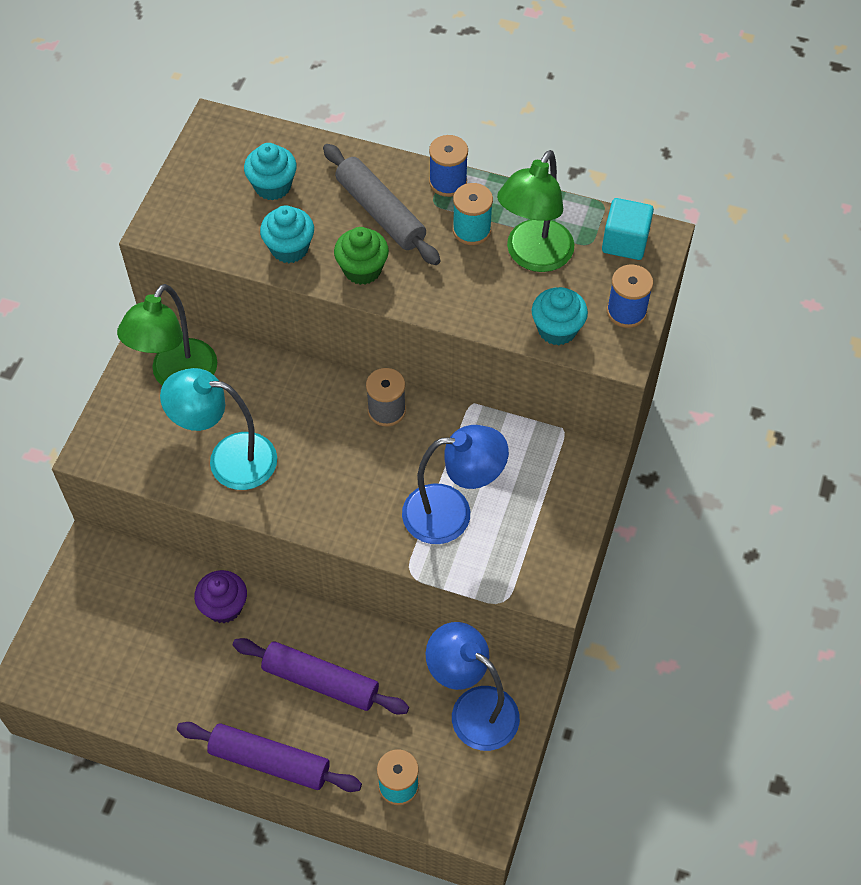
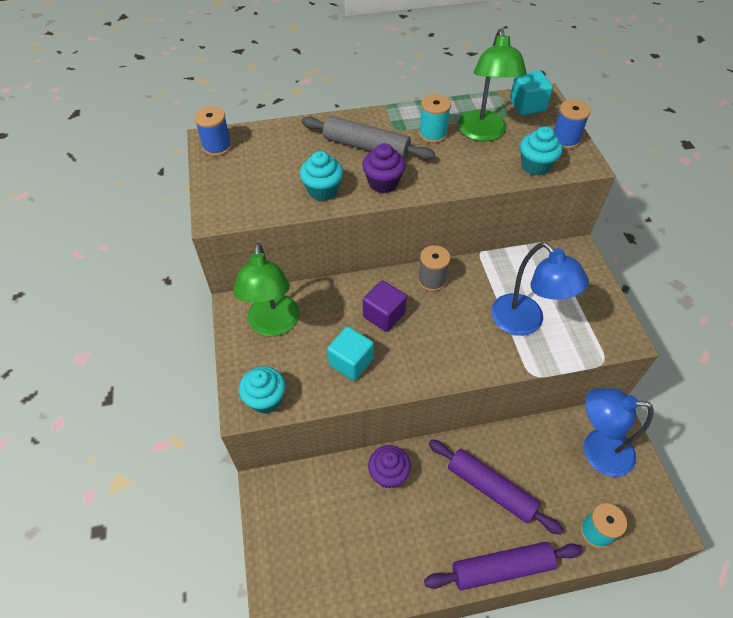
camera: 30 degrees left, 5 degrees down
(228, 459) = (351, 362): turquoise lamp -> turquoise cube
(273, 186) = (280, 159): turquoise cupcake -> turquoise cupcake (265, 399)
(301, 424) = (384, 315): none -> purple cube
(320, 681) = (490, 488): purple rolling pin -> purple rolling pin turned 45 degrees clockwise
(362, 269) = (383, 183): green cupcake -> purple cupcake
(448, 182) = (394, 115): blue spool -> blue spool (217, 147)
(452, 513) = (525, 322): blue lamp -> blue lamp turned 90 degrees clockwise

